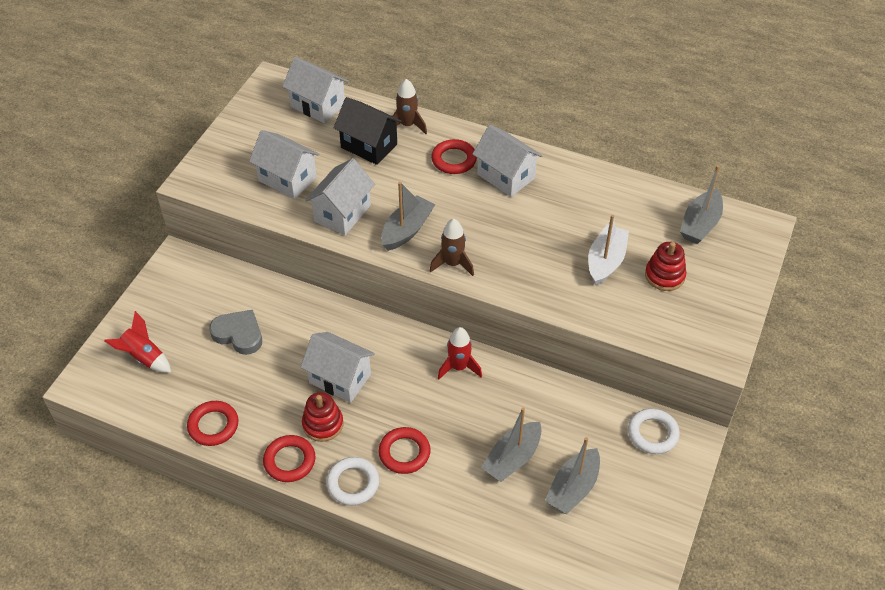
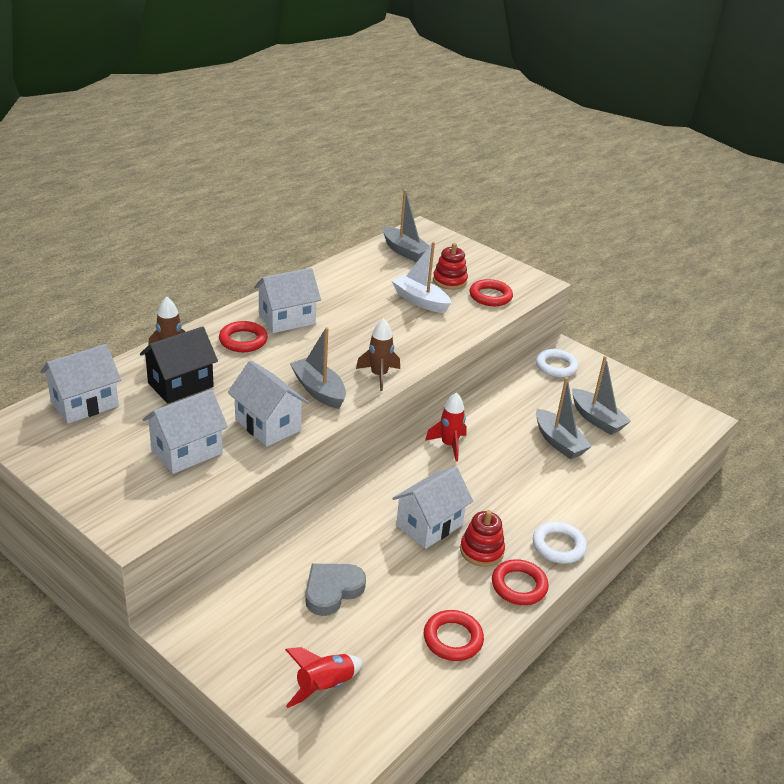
camera: 75 degrees left, 15 degrees down
(404, 453) = (533, 503): red ring -> red ring (490, 296)

